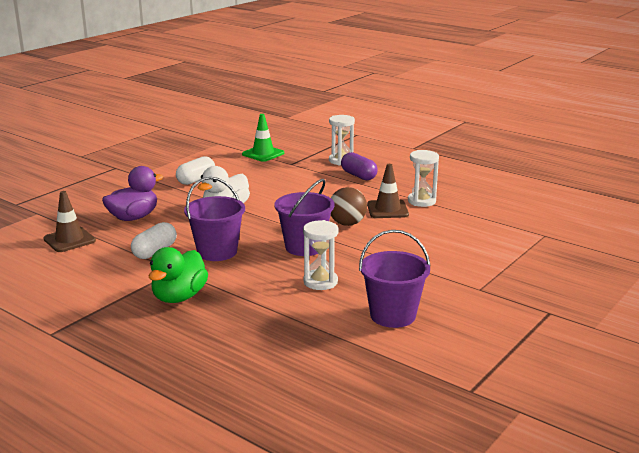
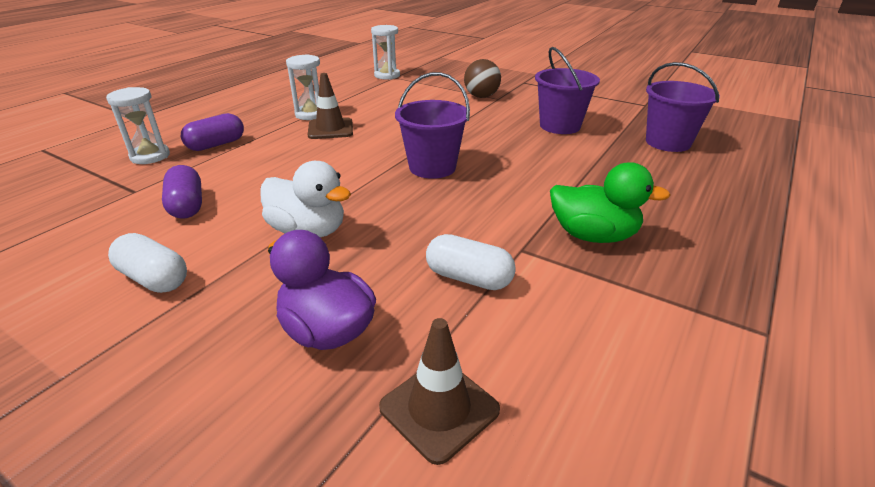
camera: 95 degrees left, 10 degrees up
(217, 252) = (457, 222): purple bucket -> purple bucket (668, 142)
(263, 154) = (61, 219): green traffic cone -> none
(268, 178) = (187, 206): none -> purple capsule
(320, 282) = (513, 156): white hourglass -> white hourglass (387, 75)
(347, 223) = (367, 147): brown ball -> brown ball (481, 96)

